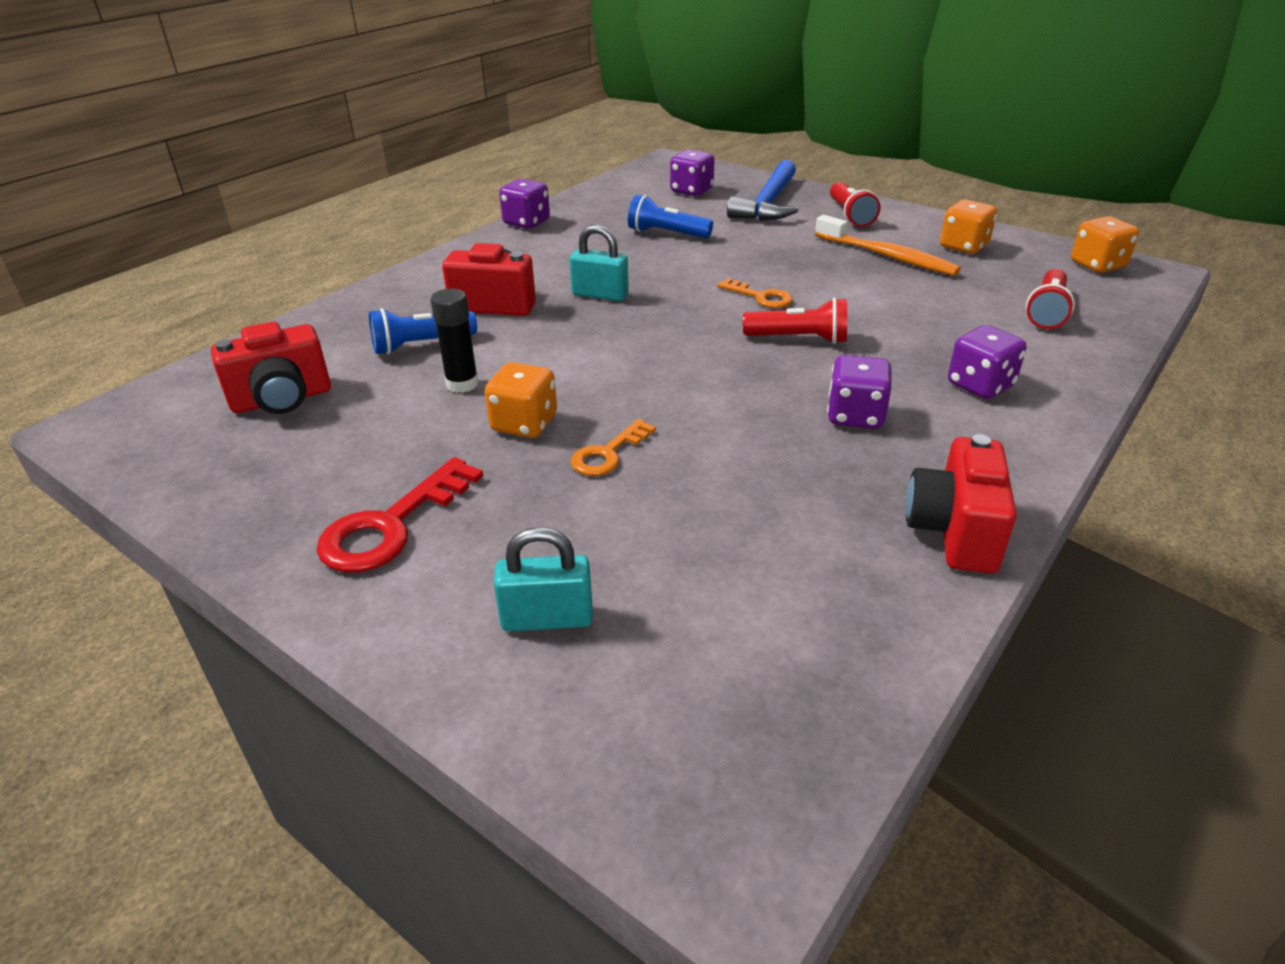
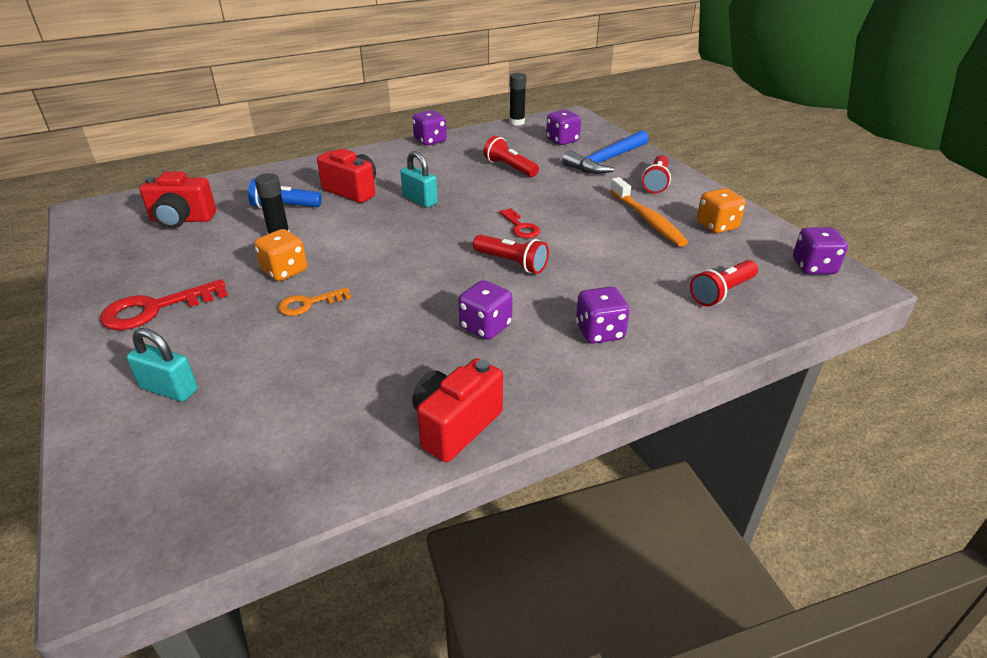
camera: 25 degrees right, 0 degrees up
(611, 180) = (517, 122): none -> black glue stick
(666, 234) = (509, 168): blue flashlight -> red flashlight
(760, 297) = (520, 227): orange key -> red key
(1097, 265) = (813, 267): orange dice -> purple dice

